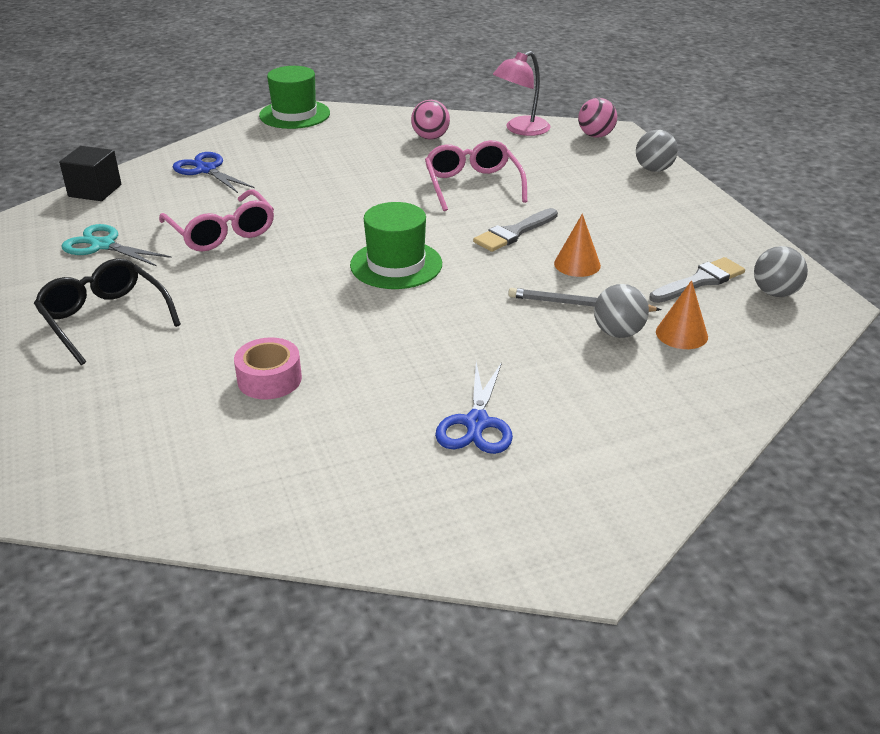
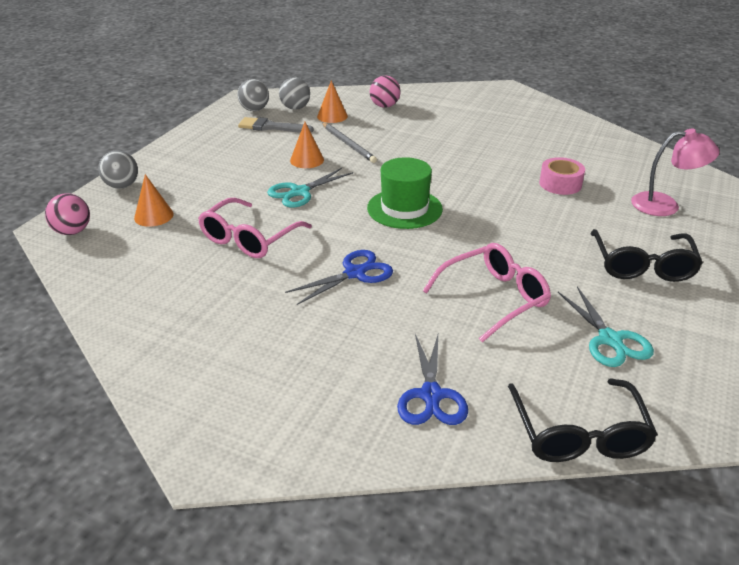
camera: 135 degrees left, 0 degrees up
(95, 190) = (579, 434): black cube -> black glasses
(222, 233) = (494, 298): pink glasses -> pink glasses turned 45 degrees clockwise
(294, 114) = (220, 445): green hat -> none
(430, 137) = (175, 308): pink ball -> pink ball (384, 106)
(476, 423) = (481, 129): blue scissors -> blue scissors (354, 273)
(513, 233) = (300, 192): grey brush -> turquoise scissors
(520, 130) = (97, 271): pink lamp -> pink lamp (665, 205)
(574, 165) = (153, 216): none -> orange cone
(618, 333) = (357, 128): grey ball -> grey ball (295, 108)

